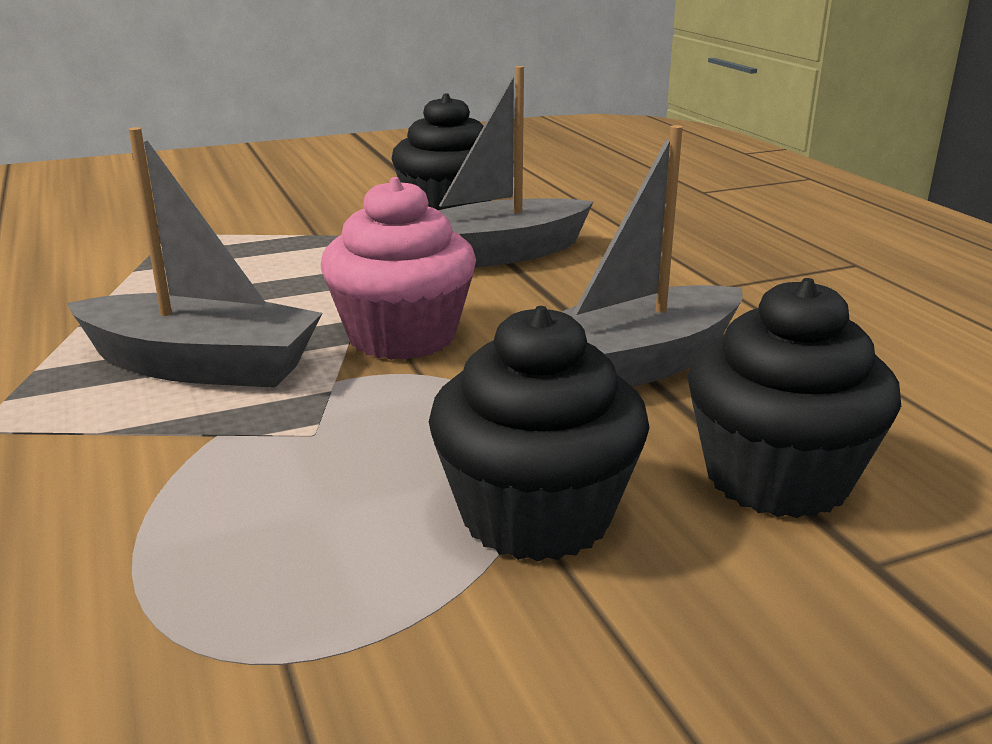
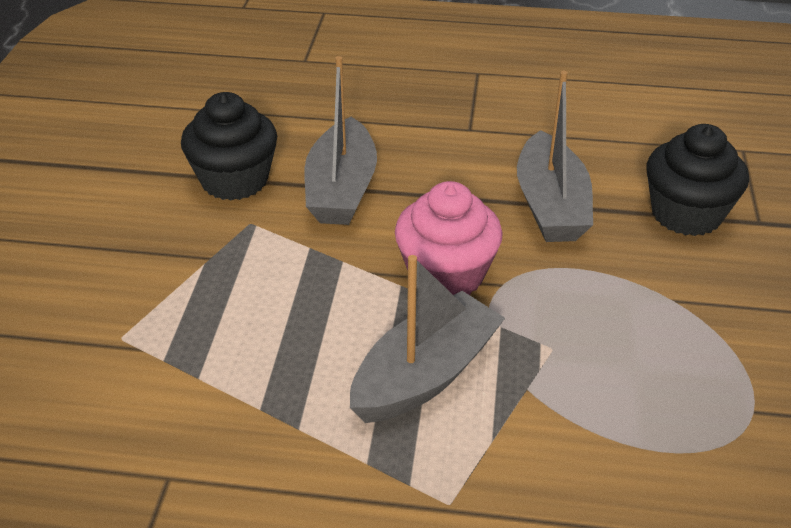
camera: 60 degrees left, 15 degrees up
(536, 515) = (680, 297): black cupcake -> none

